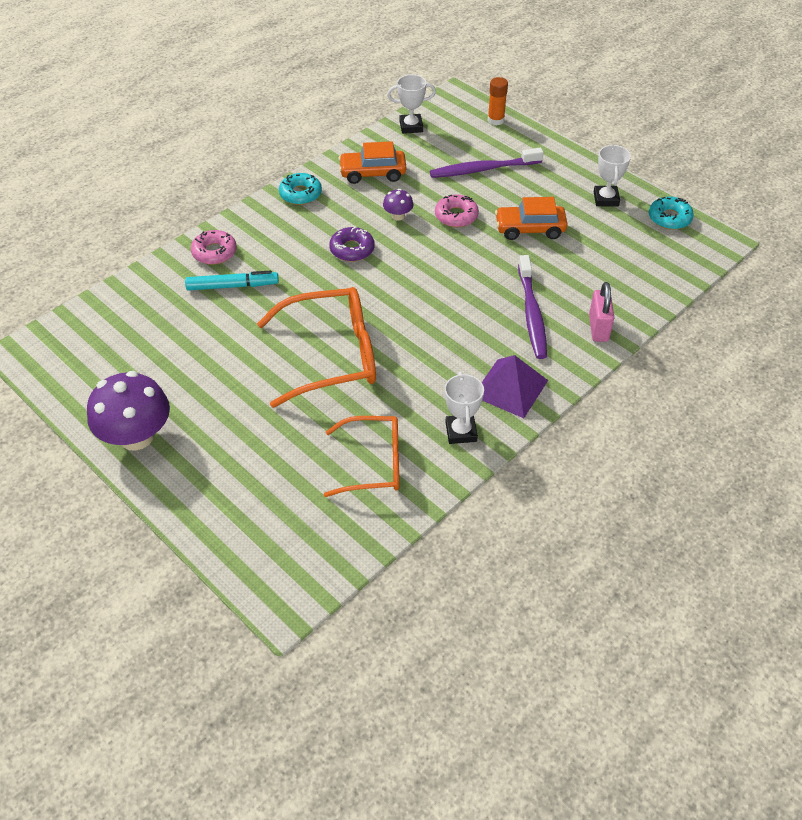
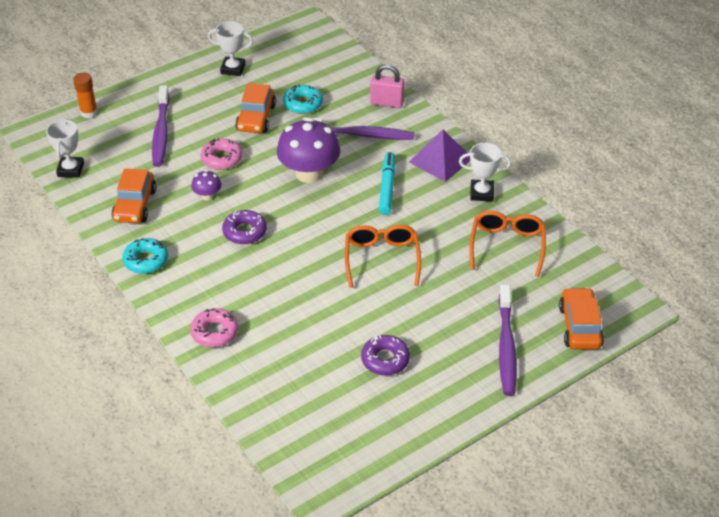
camera: 80 degrees left, 5 degrees down
(136, 436) = (455, 398): purple mushroom -> purple mushroom (309, 173)
(187, 375) = (385, 359): none -> purple donut
(212, 475) = (506, 346): none -> purple toothbrush
(232, 286) = (270, 321): turquoise marker -> turquoise marker (387, 187)
(249, 543) = (580, 326): none -> orange car
(332, 355) = (382, 259): orange glasses -> orange glasses, size x0.65
(669, 218) = (270, 41): turquoise donut -> turquoise donut (303, 104)

